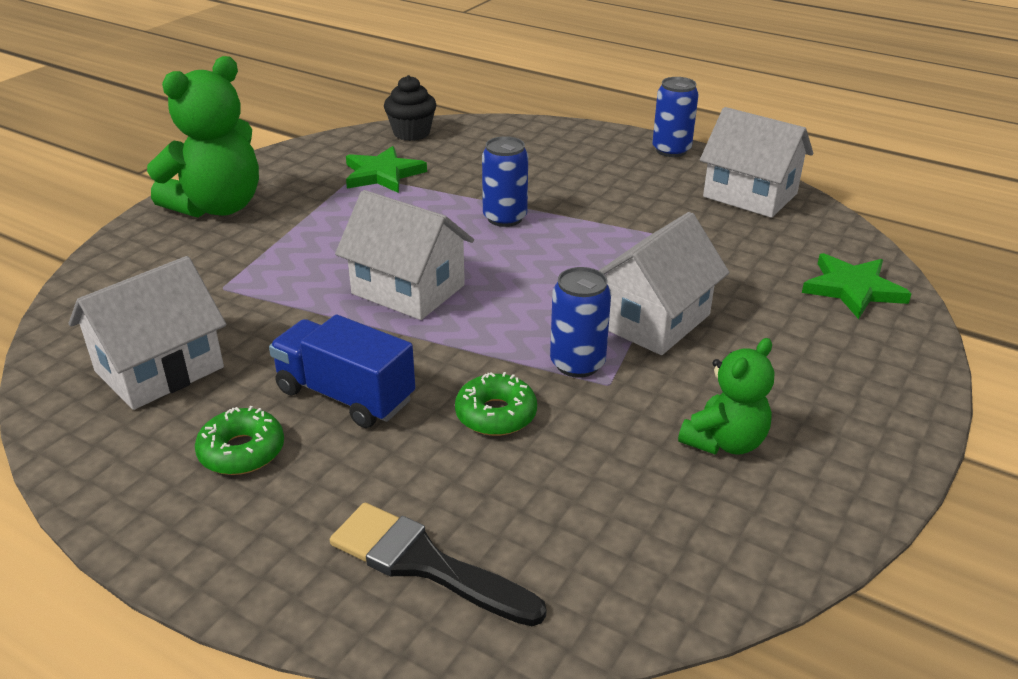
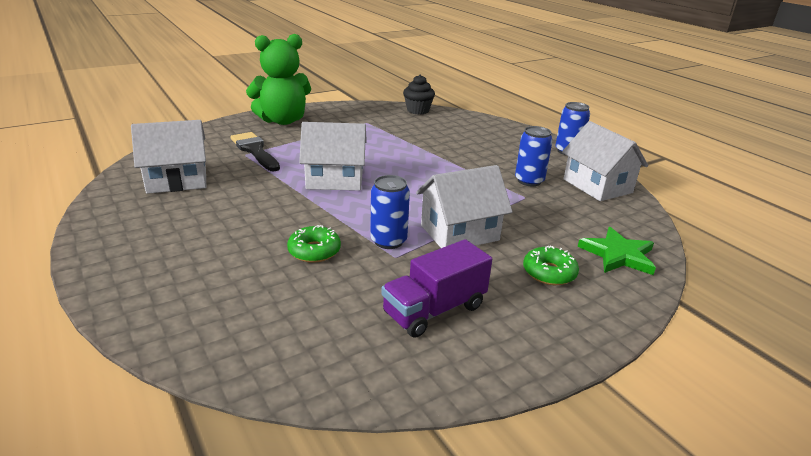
camera: 25 degrees right, 5 degrees down
(242, 451) = (171, 226): green donut -> green donut (549, 273)
(345, 395) = (248, 217): blue truck -> none
(382, 174) = (381, 125): green star -> none
(408, 289) = (335, 179): white house -> white house turned 60 degrees counterclockwise
(424, 564) = (195, 308): black brush -> black brush (255, 150)
(505, 218) = (426, 160): blue can -> blue can (529, 181)
(724, 442) = (434, 310): green teddy bear -> purple truck

